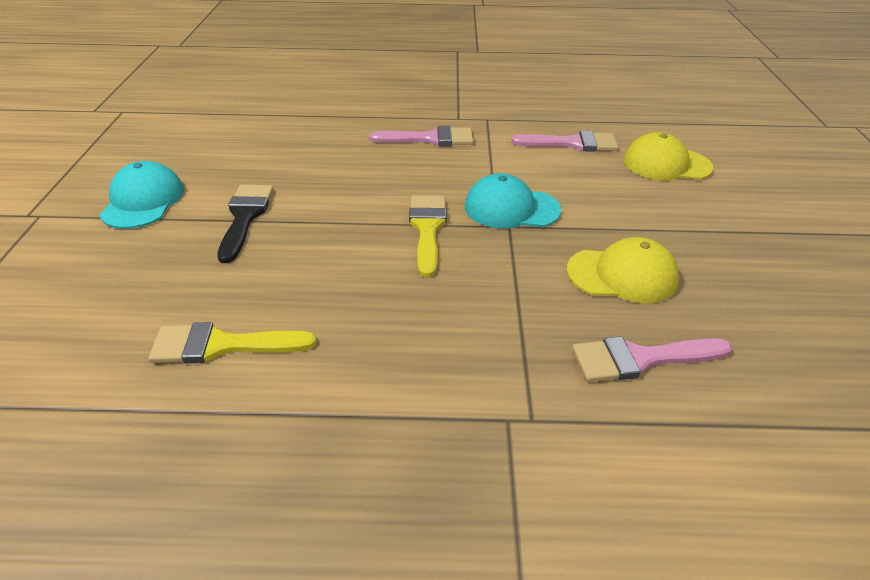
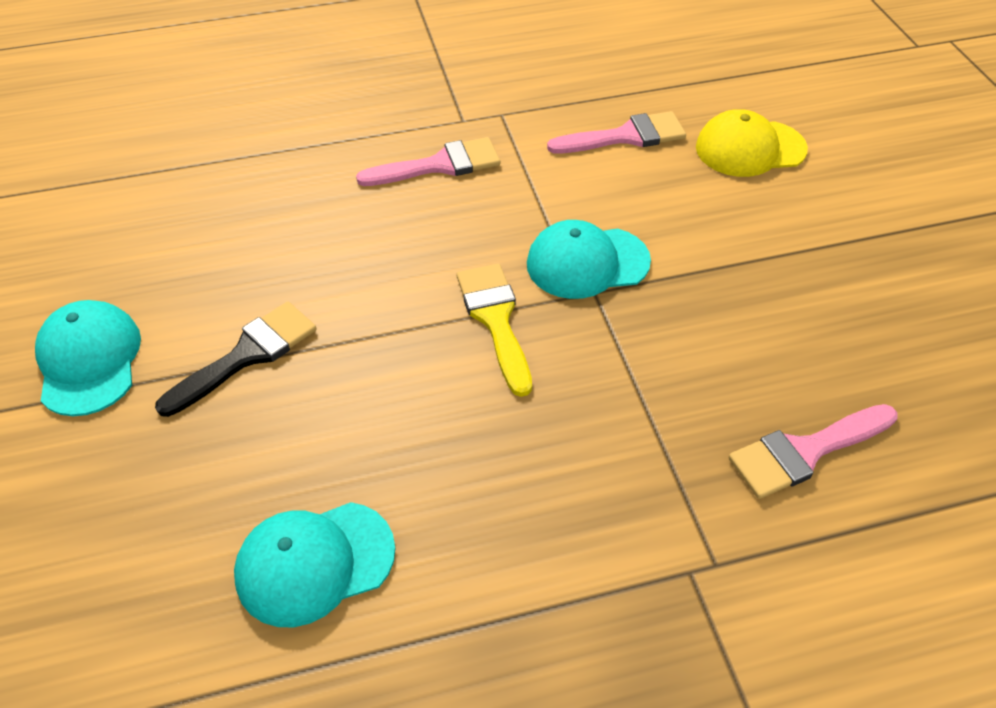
camera: 15 degrees left, 10 degrees up
(221, 345) = (314, 563): yellow brush -> turquoise cap
(245, 217) = (247, 355): black brush -> black brush turned 60 degrees clockwise
(622, 275) = (750, 337): yellow cap -> none

